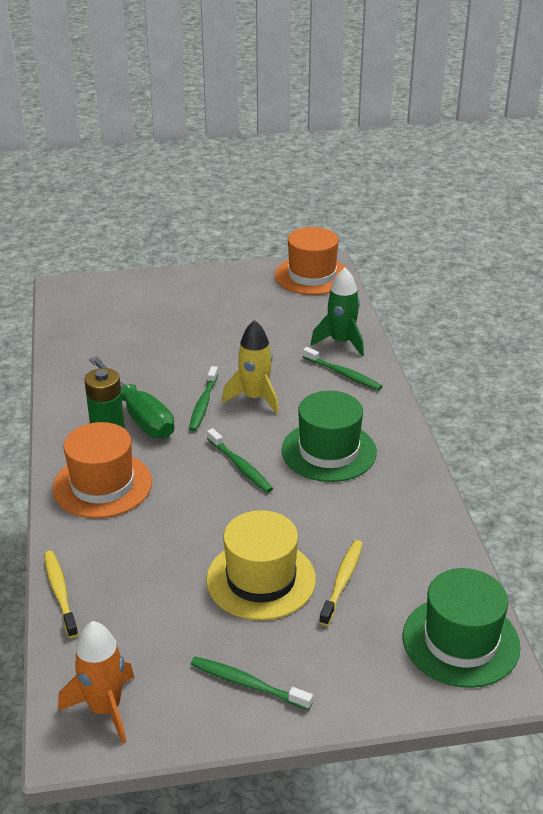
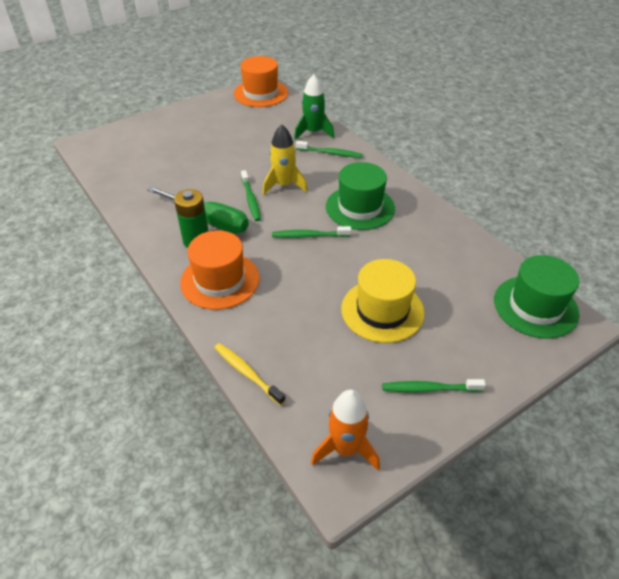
camera: 25 degrees left, 10 degrees up
(240, 466) = (309, 235): green toothbrush -> green toothbrush turned 150 degrees clockwise
(342, 581) = (435, 293): yellow toothbrush -> none

